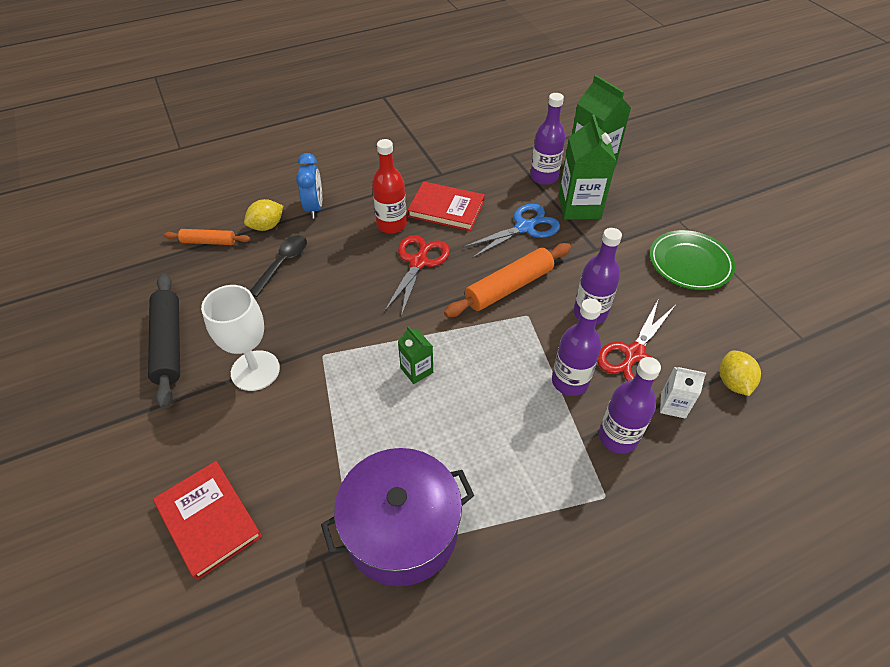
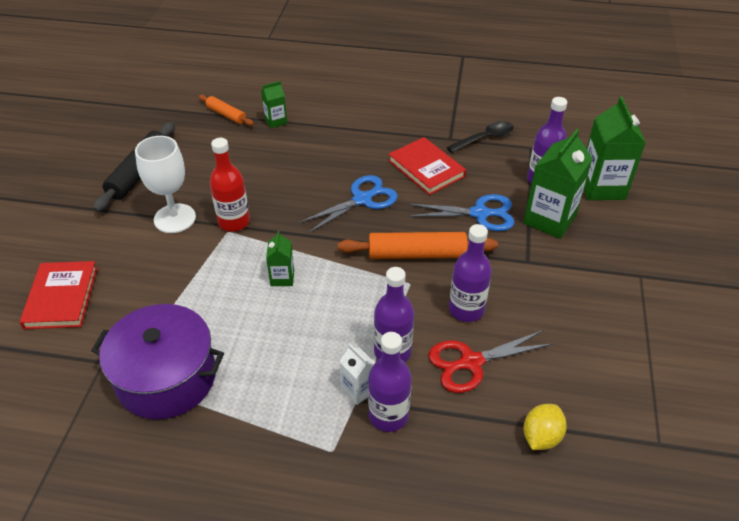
camera: 35 degrees right, 5 degrees down
(267, 226) = (276, 121): yellow lemon -> green carton
(283, 263) = (261, 153): black spoon -> black spoon (485, 138)
(314, 208) = (322, 122): blue clock -> none
(391, 224) = (369, 161): red bottle -> red bottle (234, 222)
(418, 262) = (362, 199): red scissors -> blue scissors
(673, 405) = (463, 421): white carton -> white carton (358, 390)
(690, 263) = (610, 318): green plate -> none

